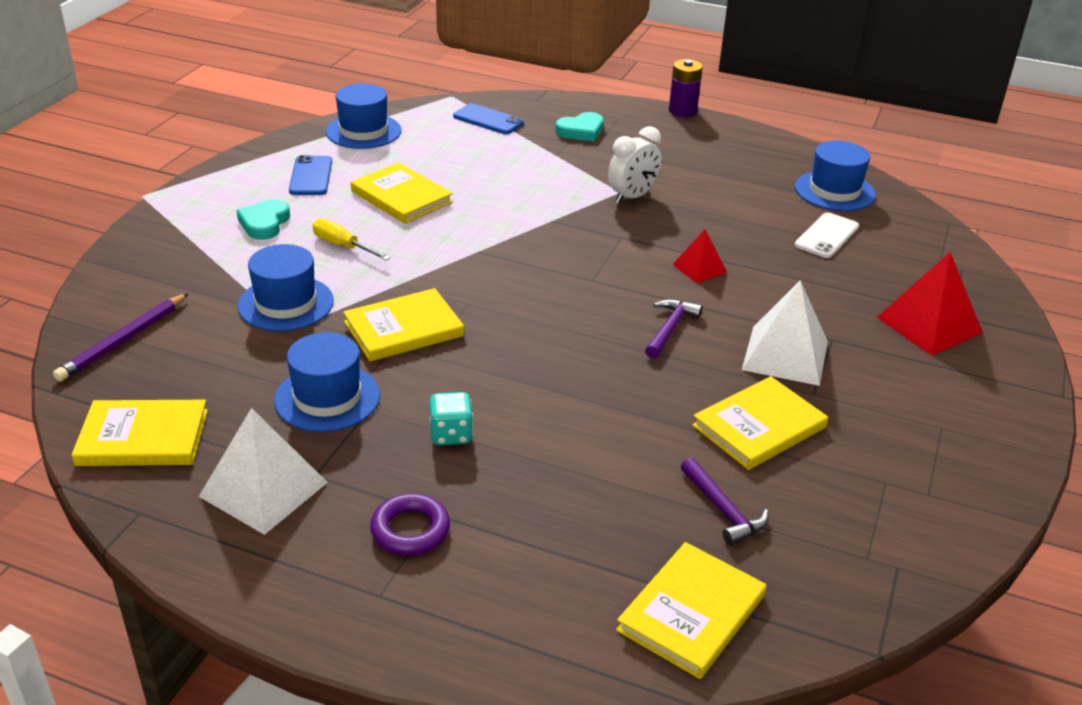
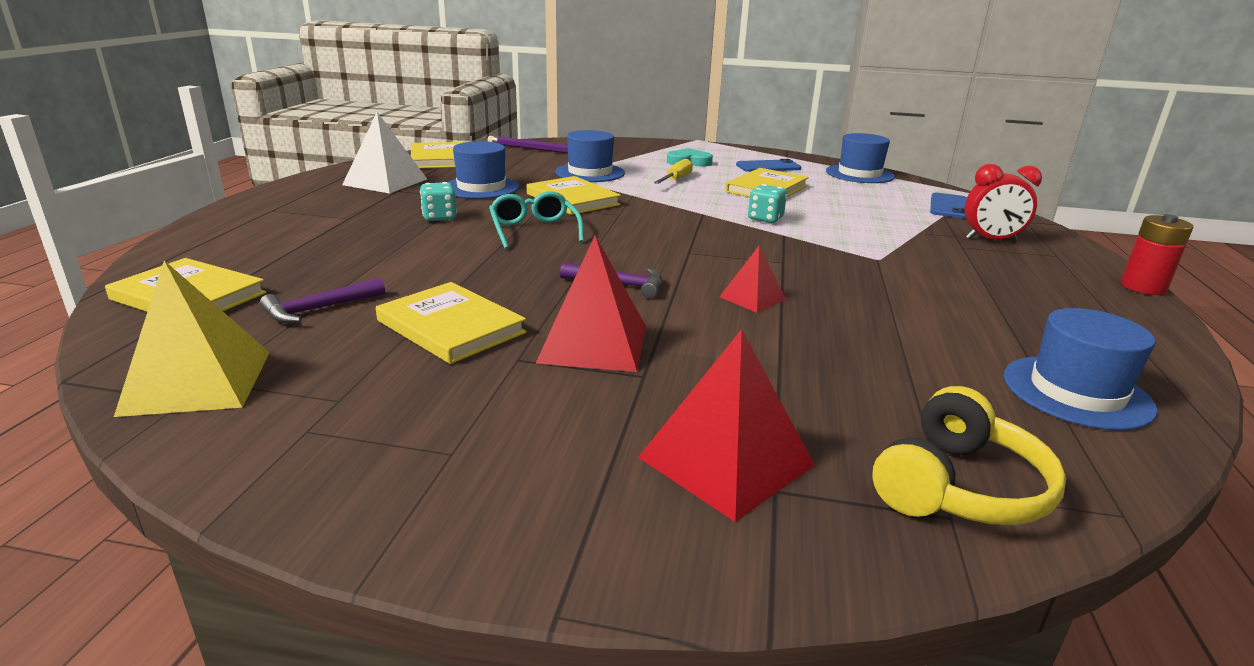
camera: 80 degrees right, 10 degrees down
(410, 530) = (333, 213): purple ring -> none
(503, 220) = (765, 219): none -> turquoise dice
(513, 365) = (534, 230): none -> turquoise glasses
(581, 131) = (991, 240): turquoise heart -> red clock
(632, 197) = (875, 265): white clock -> none
(682, 111) = (1143, 287): purple battery -> red battery
(785, 355) = (593, 344): white pyramid -> red pyramid
(826, 236) = (920, 380): white phone -> none
(870, 565) = (197, 382): none -> yellow pyramid
(937, 259) = (959, 487): none -> yellow headphones

